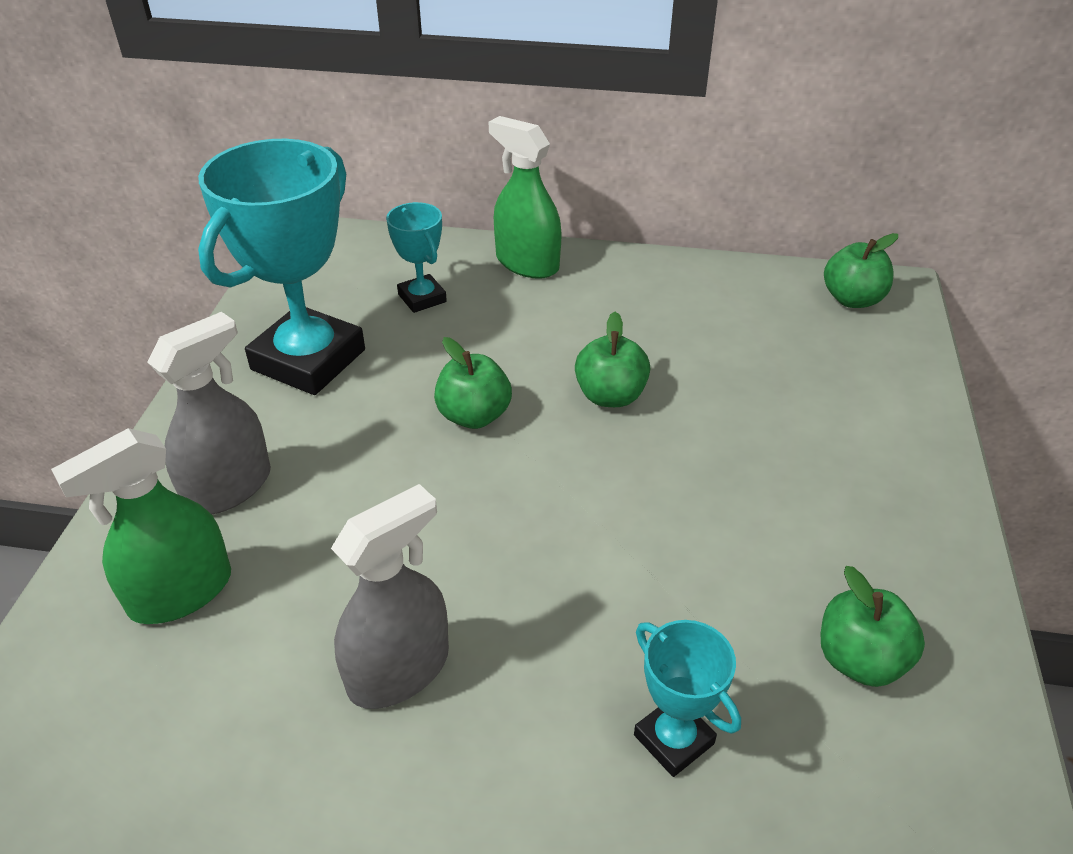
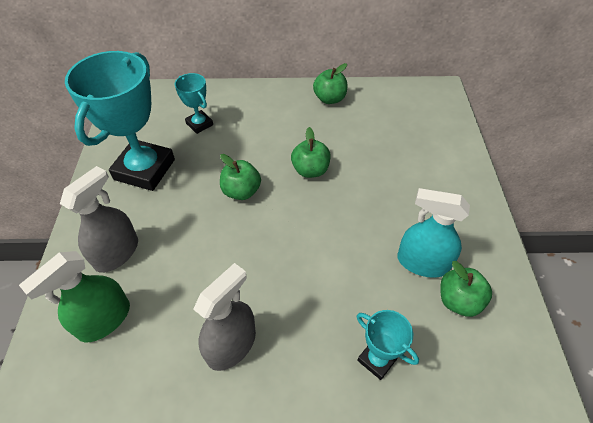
camera: 10 degrees left, 10 degrees up
(527, 263) = (252, 96): green spray bottle -> none
(799, 582) = (422, 262): none -> turquoise spray bottle
(852, 299) = (422, 98): green apple -> green apple (329, 99)

